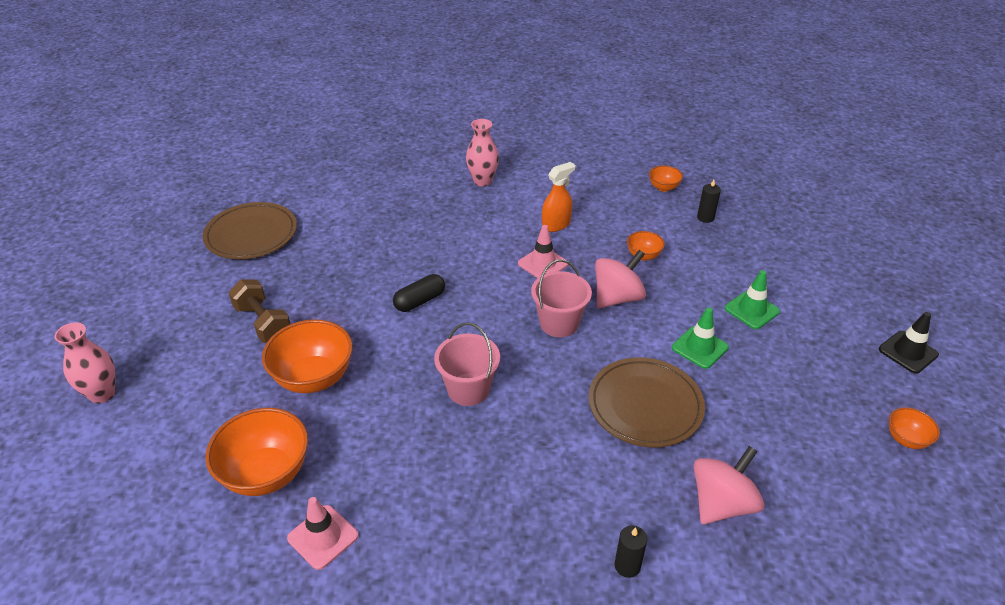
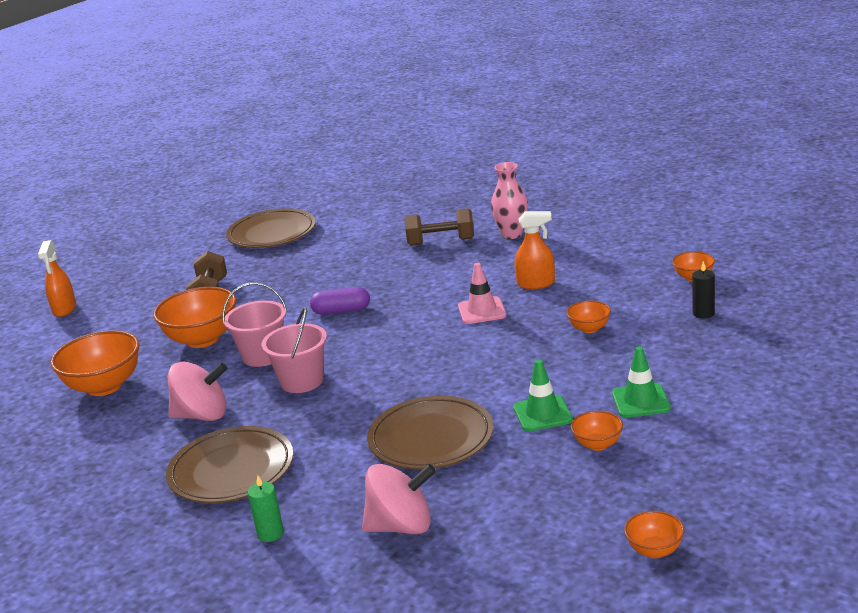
camera: 40 degrees right, 15 degrees down
(102, 394) = (64, 309): pink vase -> orange spray bottle
(323, 537) = (94, 435): pink traffic cone -> none
(420, 301) = (341, 311): black capsule -> purple capsule
(430, 203) = (441, 242): none -> brown dumbbell
(514, 514) = (231, 470): none -> brown plate
(559, 323) = (436, 358): pink bucket -> pink bucket (263, 356)
(617, 298) = (516, 354): pink spinning top -> pink spinning top (202, 415)
(627, 566) = (270, 533): black candle -> green candle
(768, 361) = (597, 444): none -> orange bowl
(908, 352) = (770, 486): black traffic cone -> none

